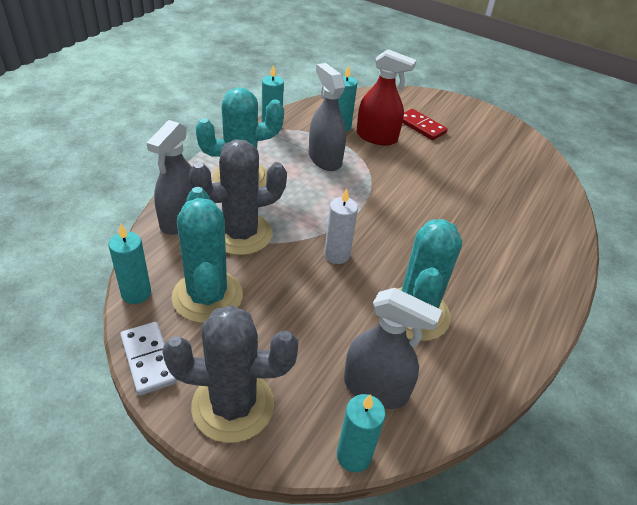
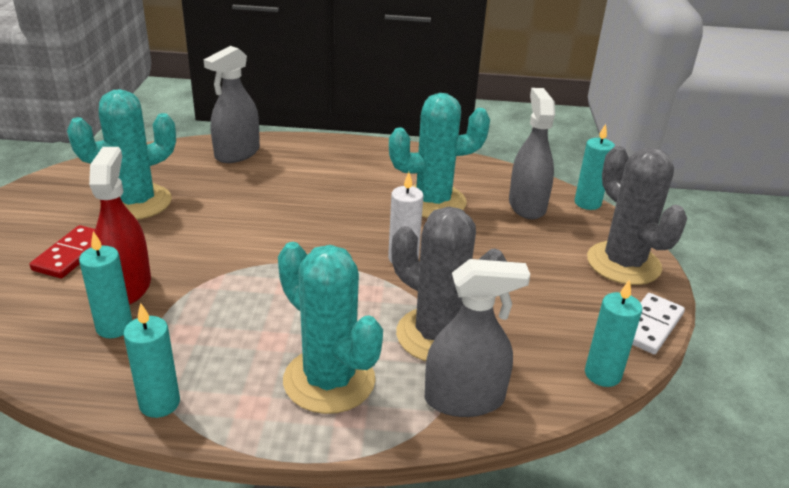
camera: 115 degrees left, 10 degrees down
(207, 296) = (547, 322): turquoise cactus -> turquoise cactus (136, 202)
(325, 159) = (221, 317): grey spray bottle -> grey spray bottle (237, 153)

